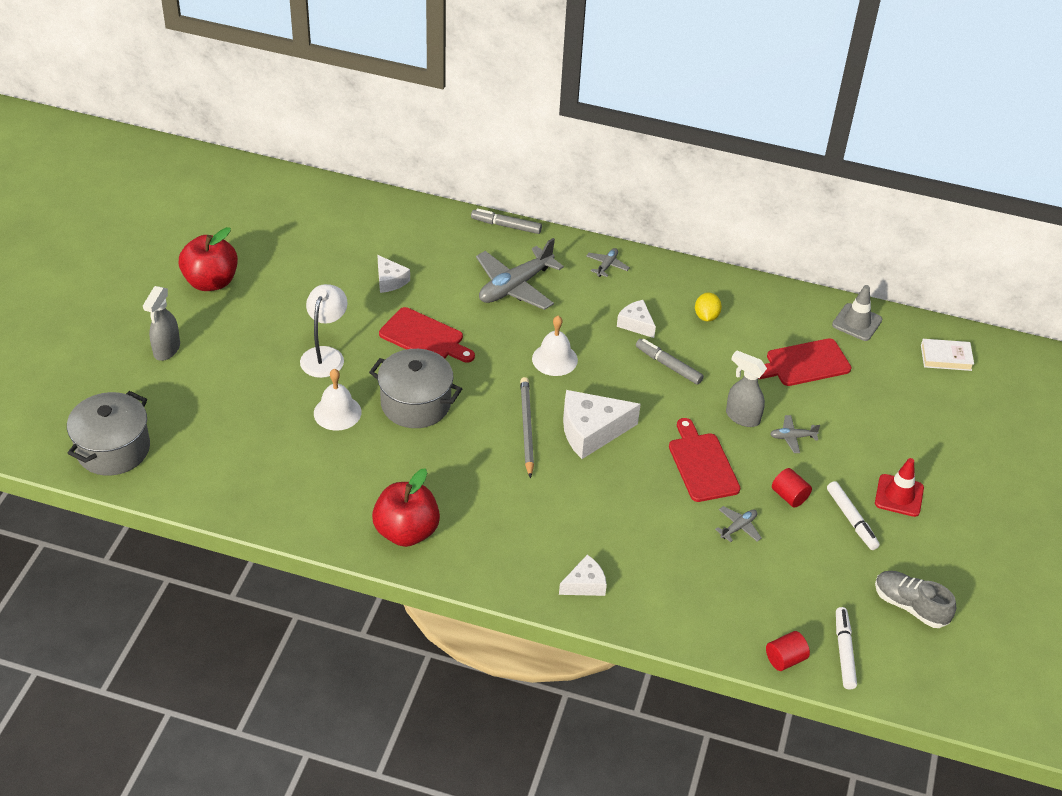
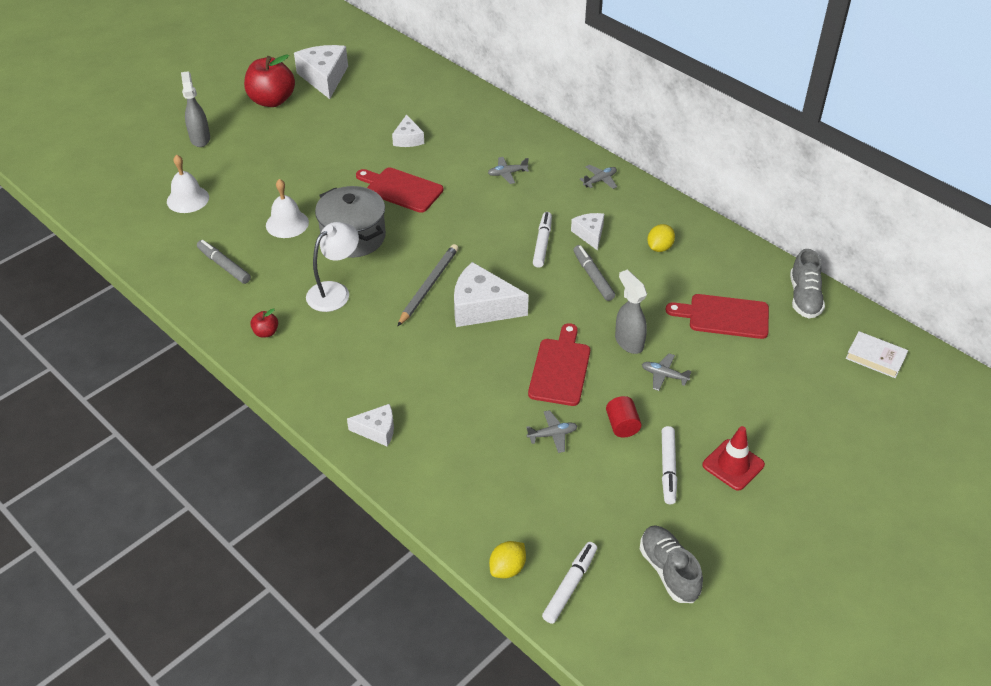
camera: 30 degrees right, 0 degrees up
(113, 449) = (104, 196): grey pot -> none
(166, 350) = (200, 138): grey spray bottle -> grey spray bottle turned 120 degrees clockwise
(248, 238) = (324, 78): none -> white cheese
(325, 355) = (313, 178): white lamp -> white lamp (335, 291)
(406, 531) = (266, 332): red apple -> red apple, size x0.44
(424, 337) = (401, 189): red cutting board -> red cutting board turned 150 degrees clockwise
(506, 226) = (536, 125): grey marker -> grey marker (224, 266)
(515, 286) = (507, 173): grey plane -> grey plane, size x0.46
(554, 359) = (496, 240): white bell -> white bell (188, 199)
(600, 348) = (542, 243): none -> white marker
(785, 659) = (507, 568): red cylinder -> yellow lemon
(857, 322) = (804, 297): grey traffic cone -> grey shoe

